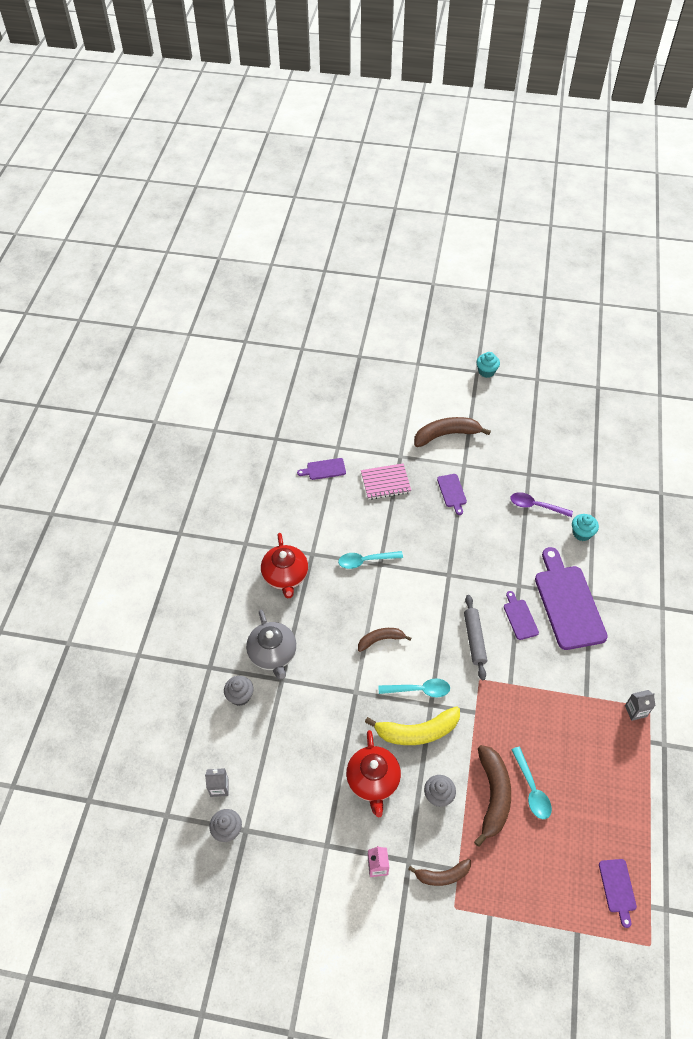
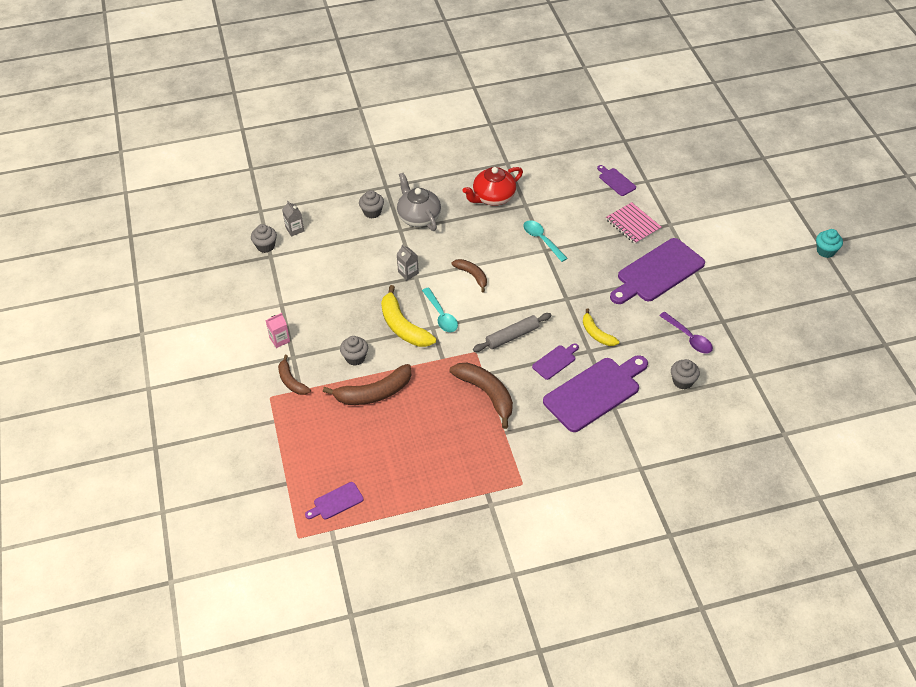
camera: 65 degrees right, 5 degrees down
(273, 654) = (418, 217): grey teapot -> grey teapot turned 105 degrees clockwise
(373, 781) = (346, 314): red teapot -> none
(446, 435) = (721, 247): brown banana -> brown banana (486, 394)
(452, 492) = (657, 272): purple cutting board -> purple cutting board, size x2.14
(501, 570) = (596, 334): none -> yellow banana
(531, 789) = (394, 417): turquoise spoon -> none
(536, 506) = (688, 337): purple spoon -> purple spoon turned 150 degrees clockwise
(582, 533) = (682, 381): turquoise cupcake -> grey cupcake
(635, 711) = (512, 474): grey carton -> grey carton (408, 273)

